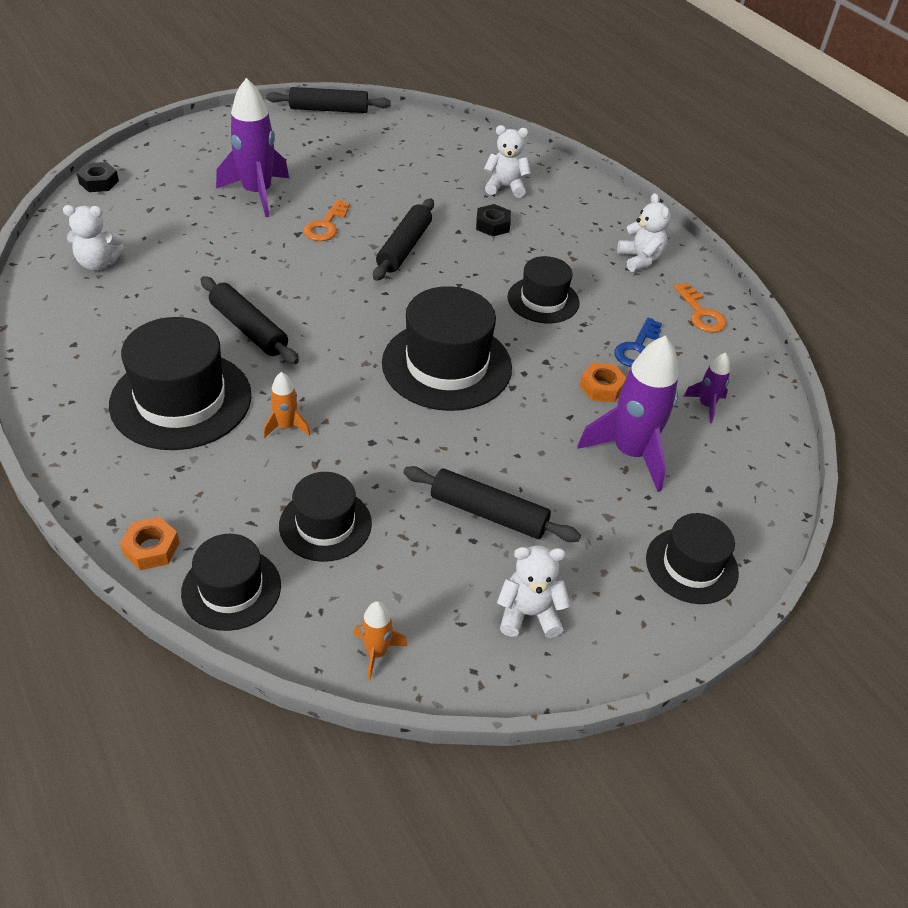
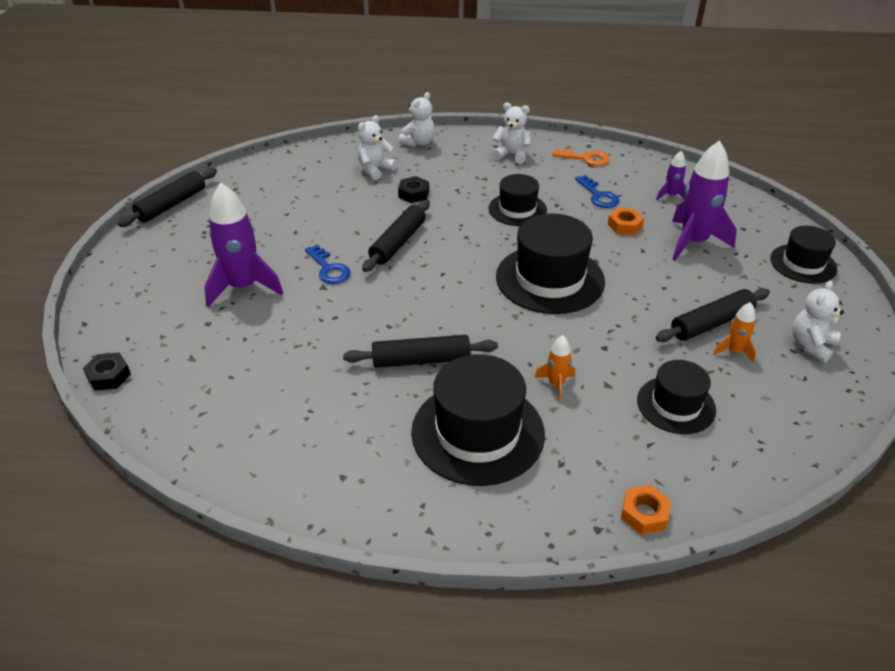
camera: 50 degrees left, 5 degrees down
(98, 263) = (238, 420): white teddy bear -> white teddy bear (418, 142)
(231, 589) = (714, 481): black hat -> none
(326, 225) = (329, 269): orange key -> blue key
(376, 653) = (813, 428): orange rocket -> orange rocket (734, 351)
(404, 247) = (398, 243): black rolling pin -> black rolling pin turned 60 degrees clockwise

